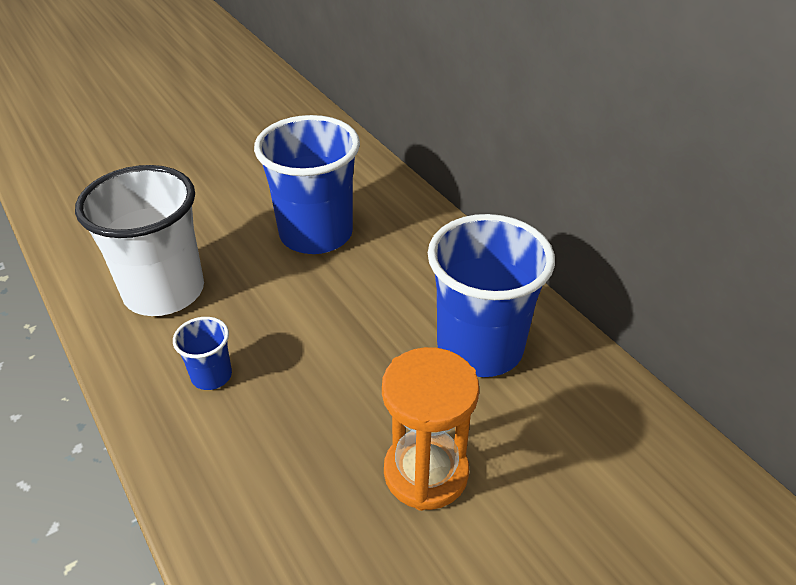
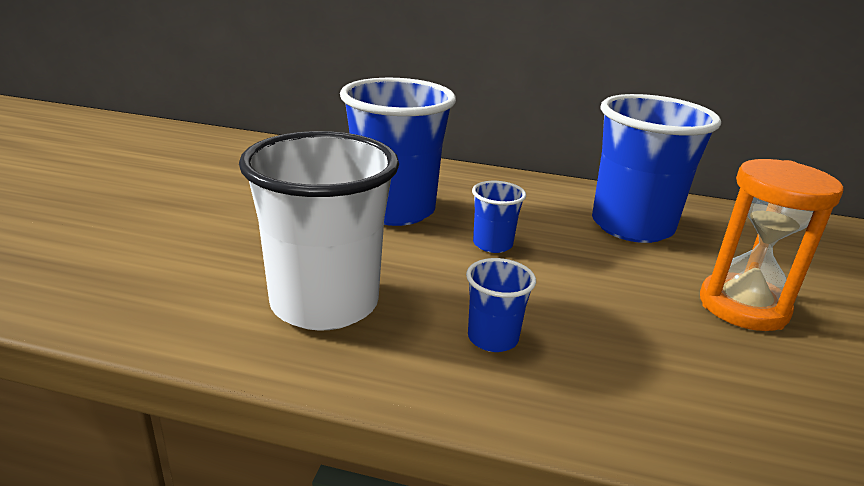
camera: 45 degrees left, 15 degrees down
(333, 303) = (492, 244): none -> blue cup

